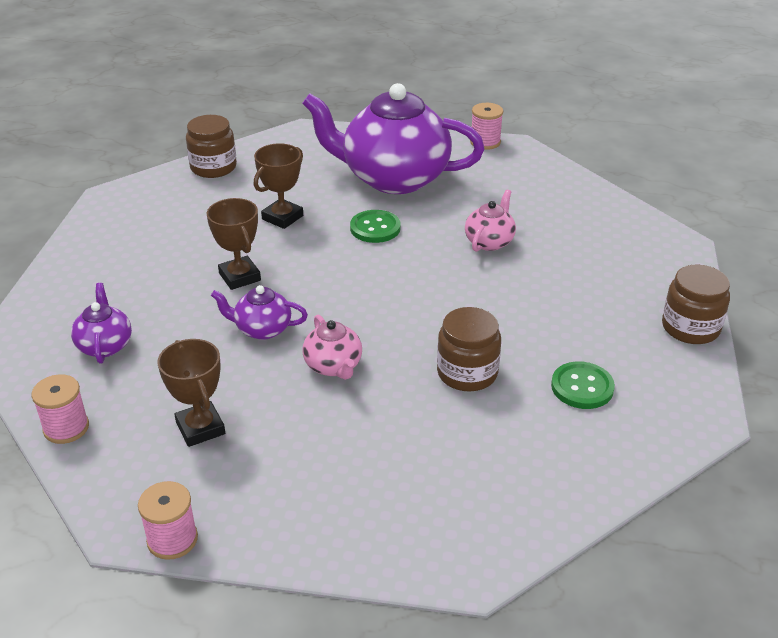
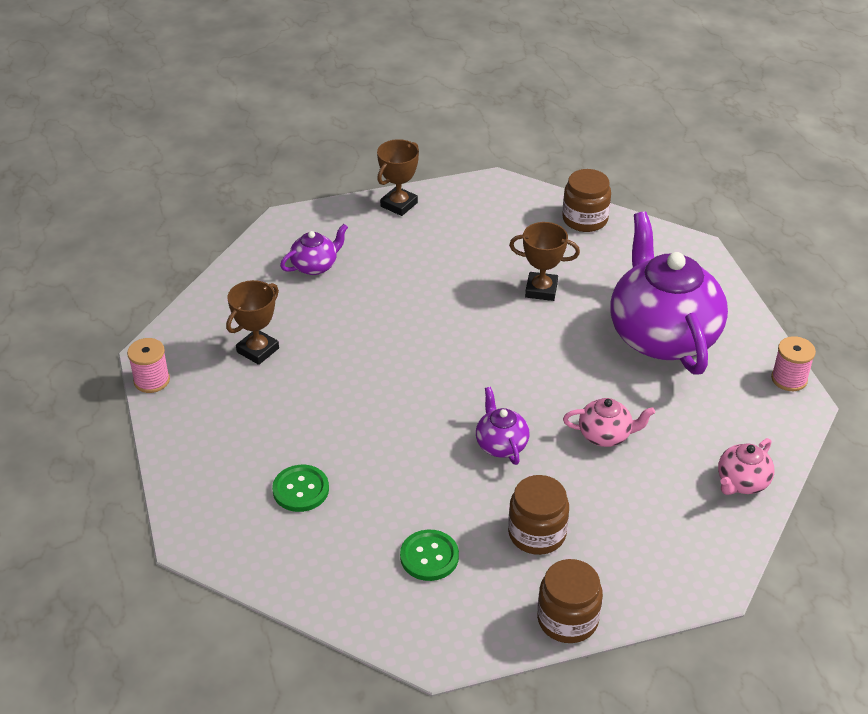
camera: 65 degrees right, 5 degrees up
(66, 428) = (224, 287): pink spool -> none
(239, 277) = (440, 299): brown trophy -> brown trophy (399, 204)
(262, 329) = (383, 337): purple teapot -> purple teapot (501, 444)
(334, 366) = (364, 394): pink teapot -> pink teapot (742, 482)
(375, 228) = (569, 352): green button -> green button (301, 490)
(467, 373) = (403, 476): brown jar -> brown jar (537, 533)

